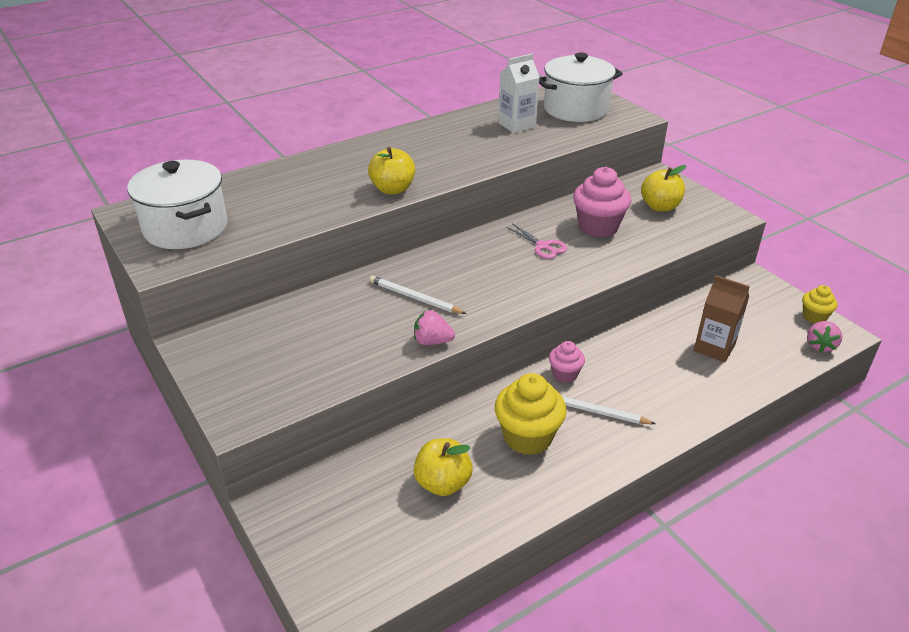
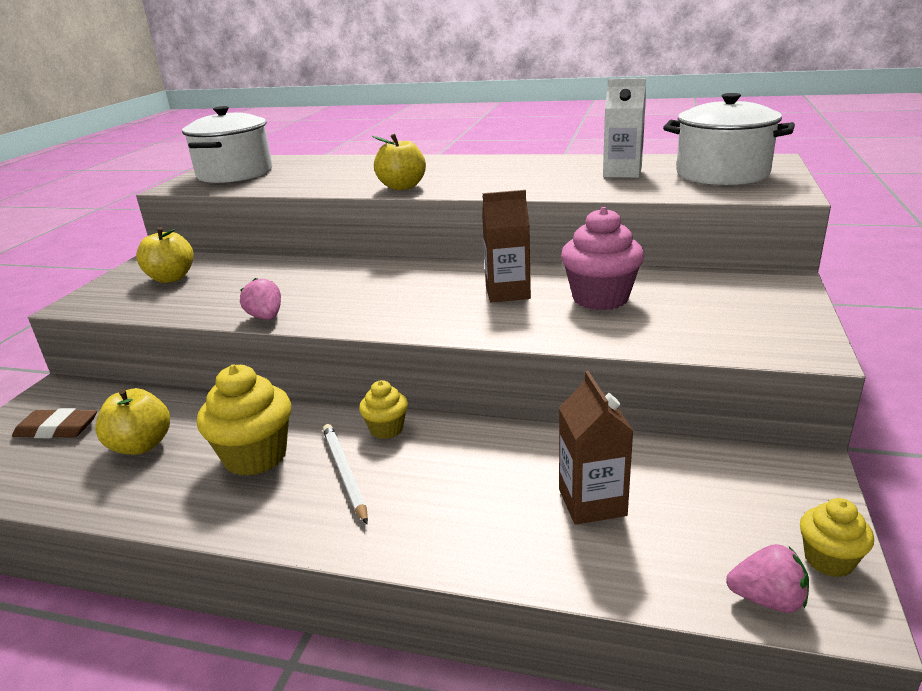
camera: 50 degrees right, 10 degrees down
(353, 521) = (57, 429): none -> brown eraser
(414, 298) = (324, 285): white pencil -> none
(543, 246) = (507, 292): pink scissors -> brown carton
(565, 374) = (386, 429): pink cupcake -> yellow cupcake
(660, 207) = (720, 307): yellow apple -> yellow apple (171, 278)
(820, 346) = (767, 599): pink strawberry -> pink strawberry turned 150 degrees counterclockwise

